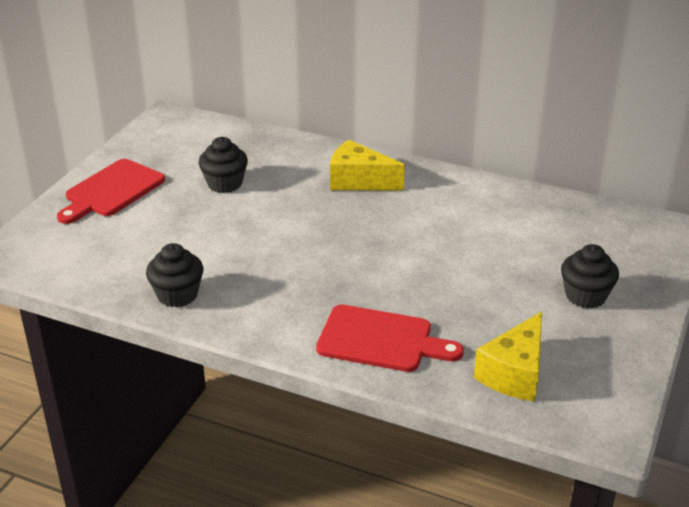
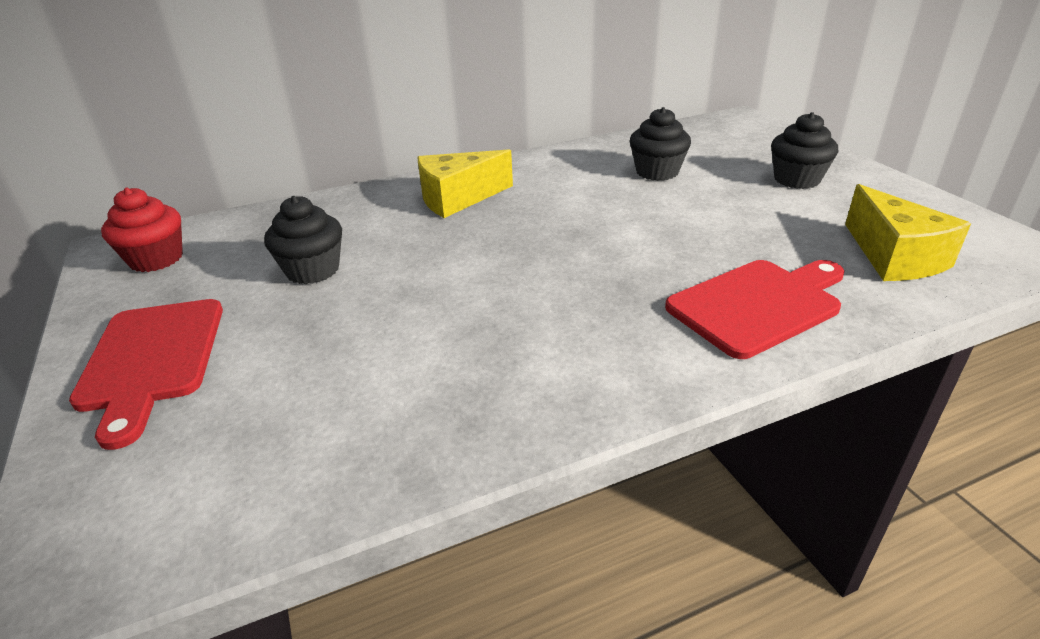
camera: 45 degrees left, 0 degrees up
(174, 135) = (156, 259): none -> red cupcake
(177, 295) = (471, 416): black cupcake -> black cupcake (657, 172)

